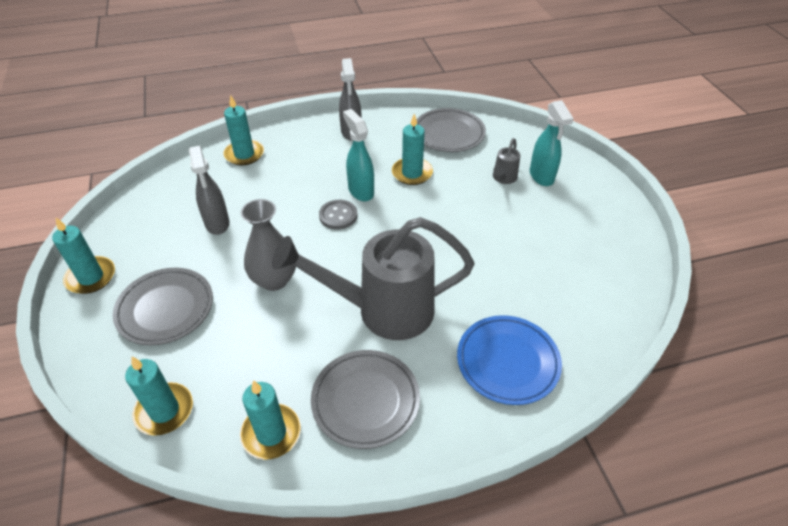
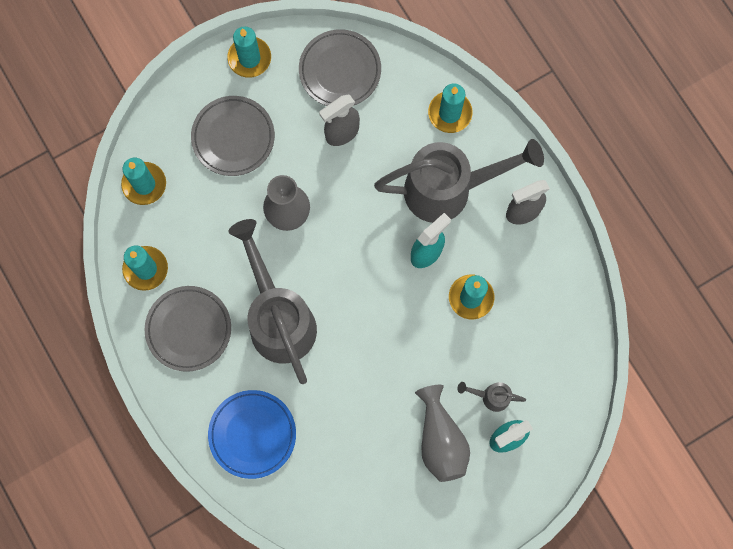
camera: 75 degrees right, 30 degrees up
(311, 167) = (449, 189): none -> grey watering can
(338, 216) = (384, 242): grey button -> none
(449, 134) = (554, 322): grey plate -> grey plate (340, 70)
(537, 216) = (440, 440): none -> grey vase

